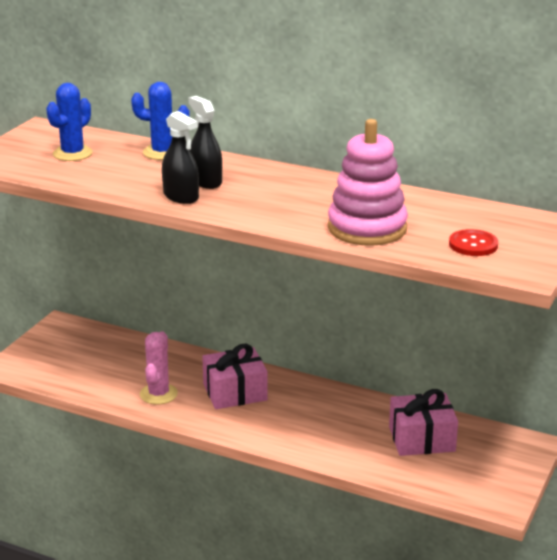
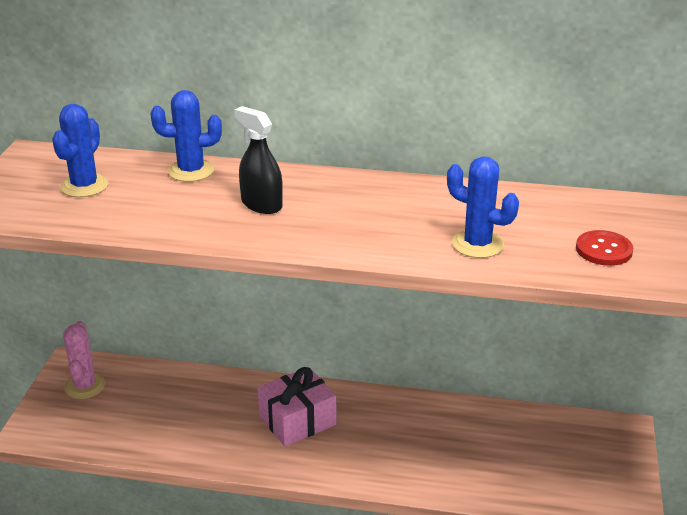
camera: 15 degrees left, 5 degrees up
(158, 394) = (214, 438): pink cactus -> pink cactus (84, 386)
(181, 197) = (243, 230): black spray bottle -> none
(367, 228) = (477, 244): pink stacking toy -> blue cactus
(421, 439) = (515, 444): pink gift -> none

